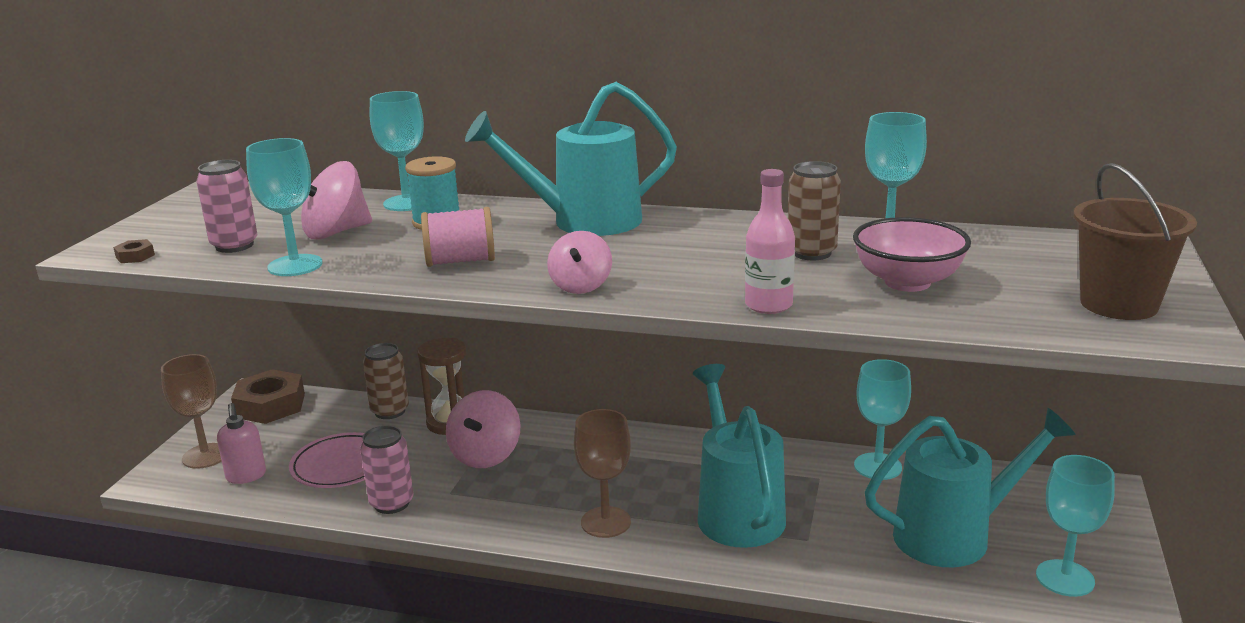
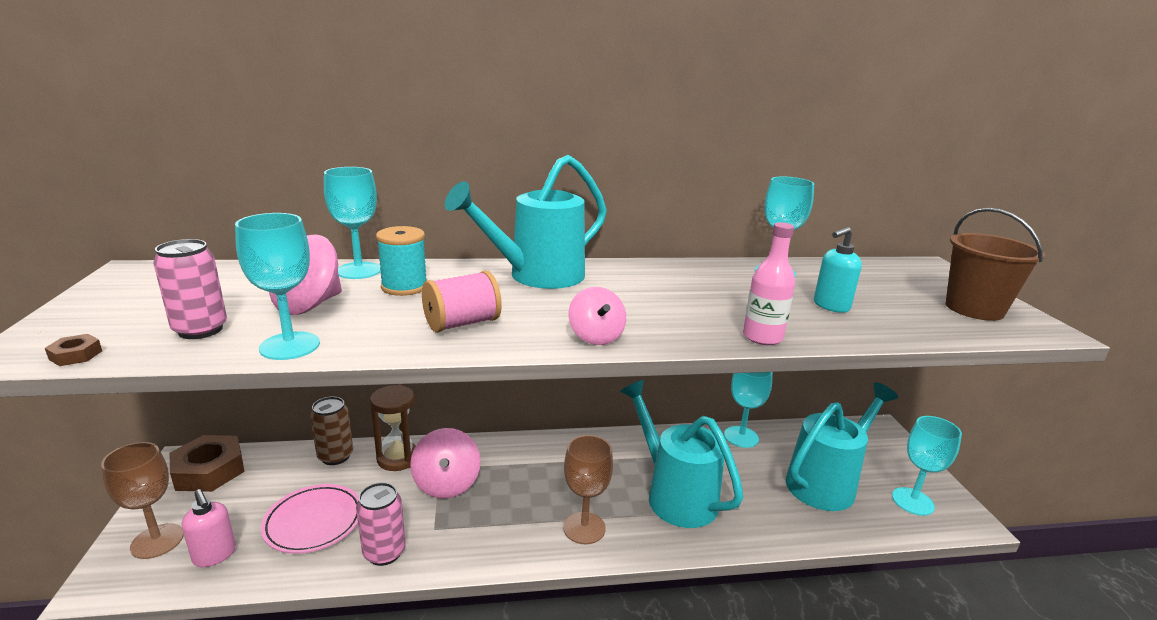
camera: 25 degrees left, 0 degrees up
(811, 253) = (738, 288): brown can -> none
(907, 282) = (830, 306): pink bowl -> turquoise soap dispenser

